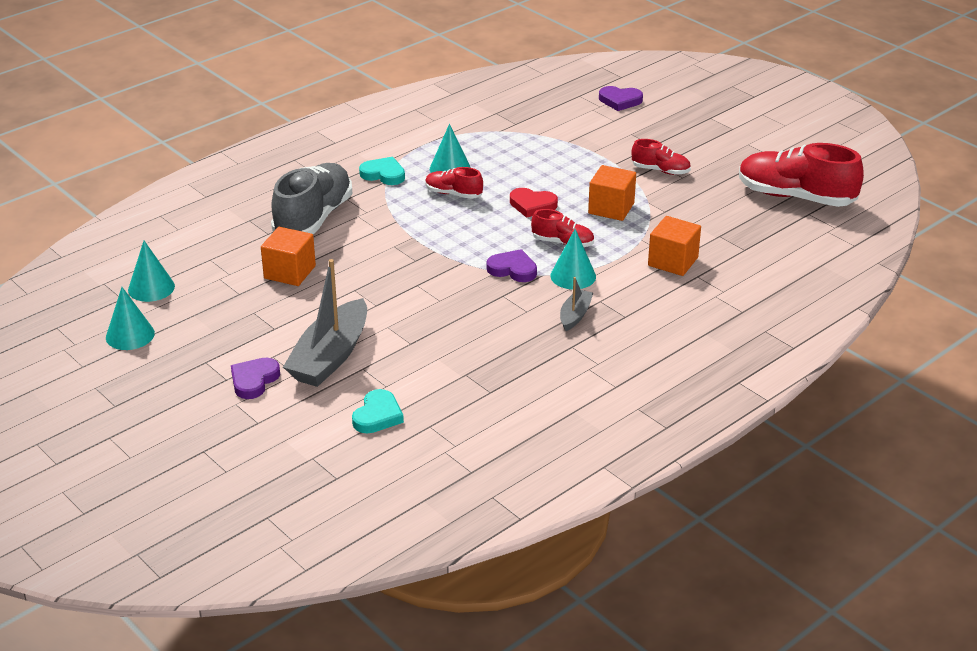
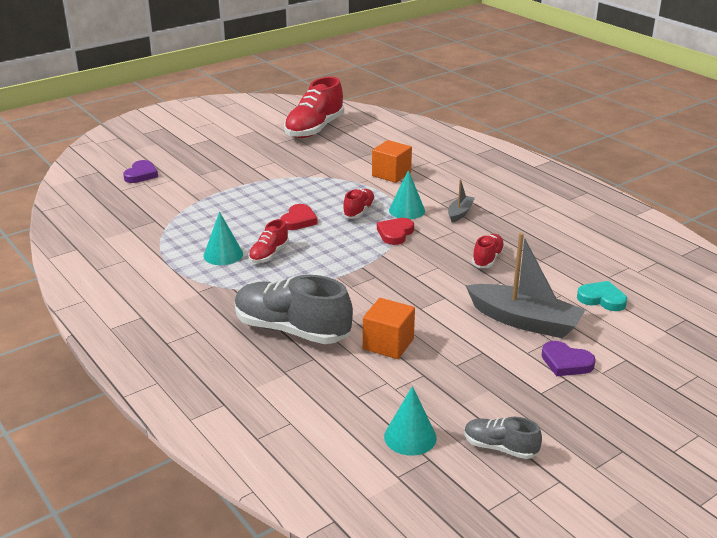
camera: 85 degrees left, 5 degrees down
(130, 335) = (500, 448): turquoise cone -> grey shoe
(383, 174) = (220, 289): turquoise heart -> none
(513, 269) = (395, 233): purple heart -> red heart
(575, 315) = (460, 213): grey boat -> grey boat turned 90 degrees clockwise
(611, 208) = (312, 190): orange cube -> none
(660, 170) = (262, 168): red shoe -> red shoe (487, 259)

